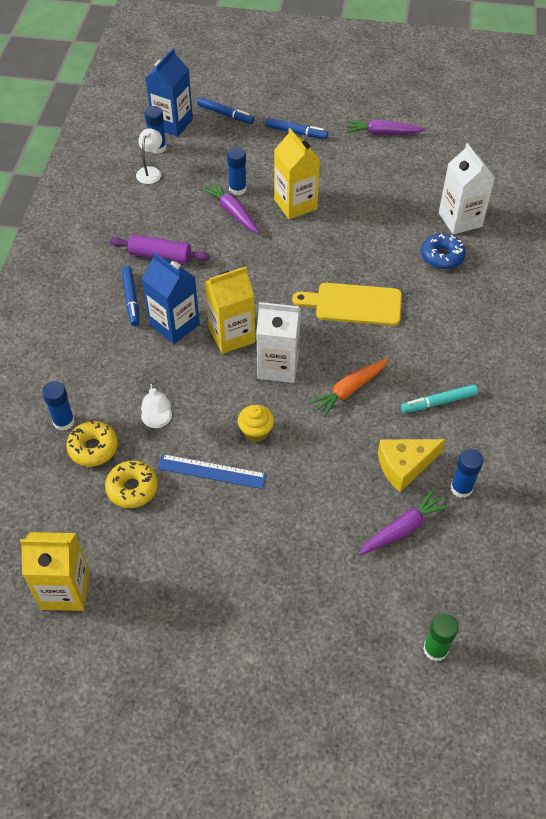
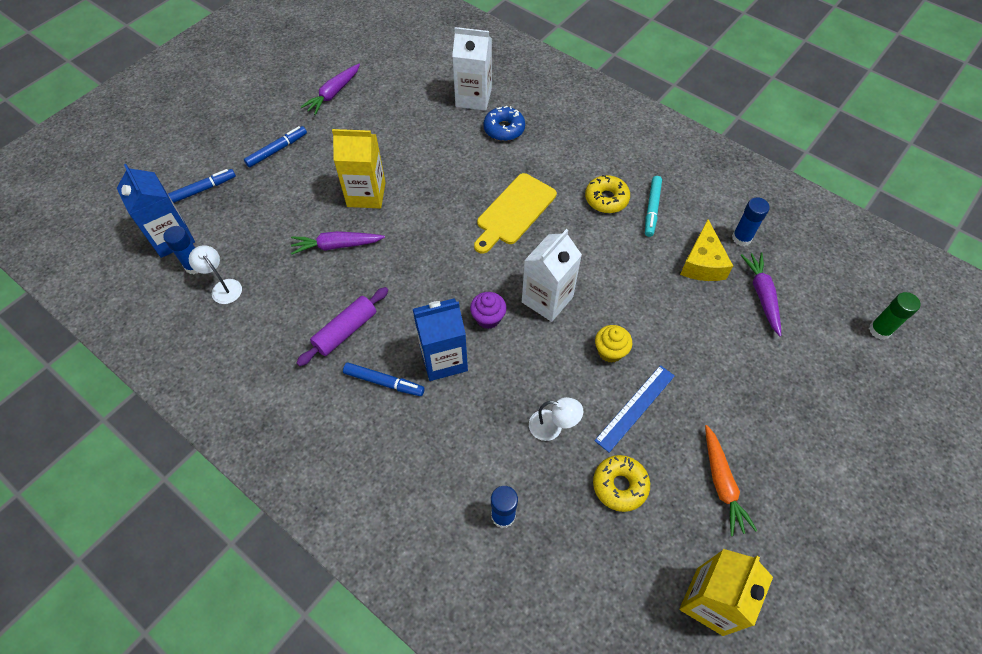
camera: 60 degrees left, 5 degrees up
(93, 448) = (552, 501): yellow donut -> yellow donut (606, 199)
(231, 335) = (488, 318): yellow carton -> purple cupcake
(237, 189) = (310, 228): blue glue stick -> none
(349, 390) = (605, 261): orange carrot -> orange carrot (722, 484)

